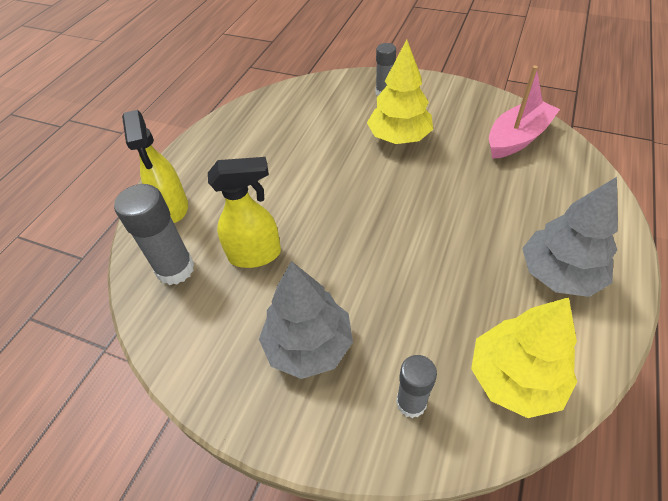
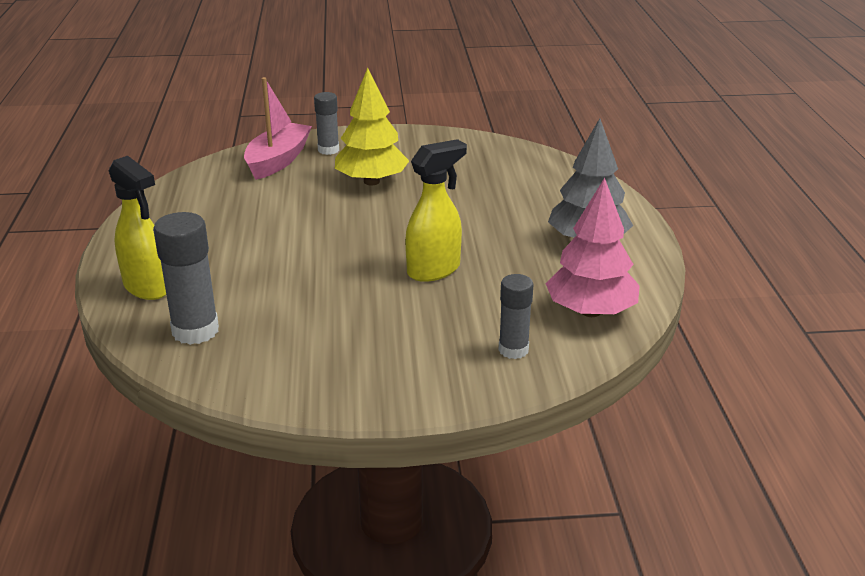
camera: 30 degrees left, 20 degrees down
(256, 255) = (282, 298): yellow spray bottle -> yellow spray bottle (434, 270)
(308, 345) = (390, 343): grey tree -> none
(514, 378) = (590, 311): yellow tree -> pink tree
(517, 138) = (493, 160): pink boat -> pink boat (278, 161)

